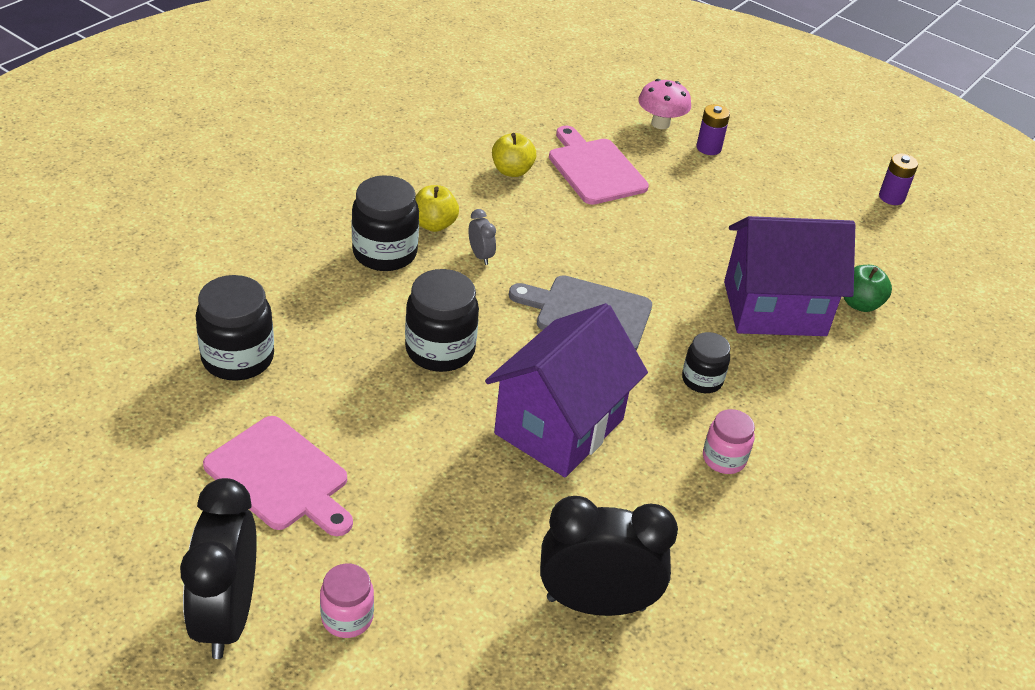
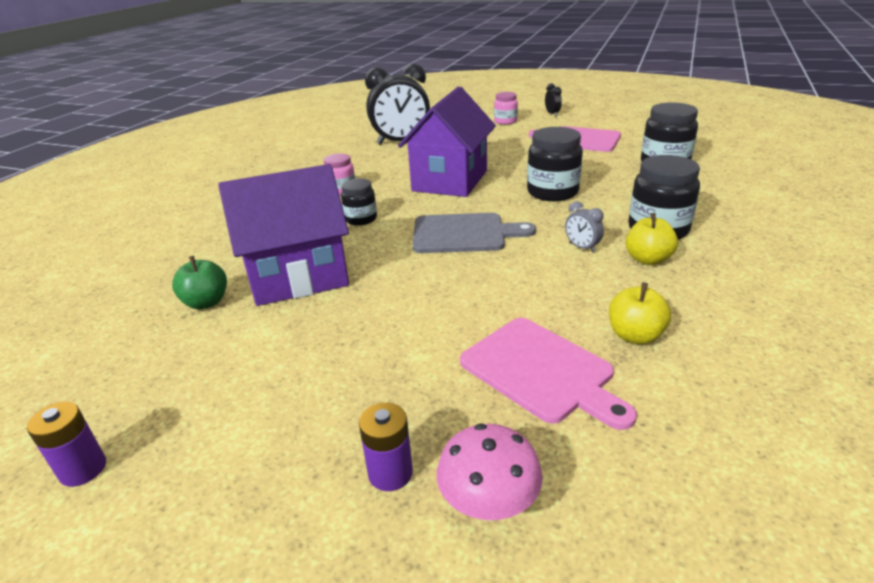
camera: 170 degrees right, 10 degrees down
(226, 616) = (552, 114): black clock -> black clock, size x0.42

